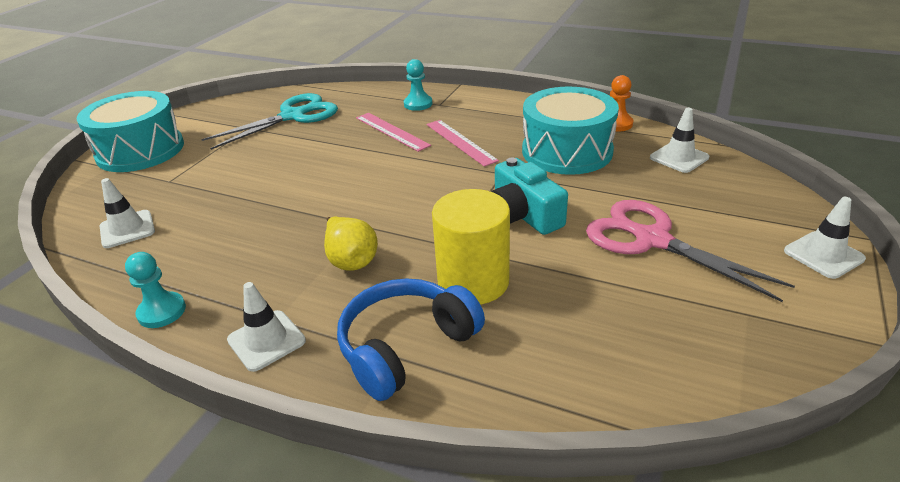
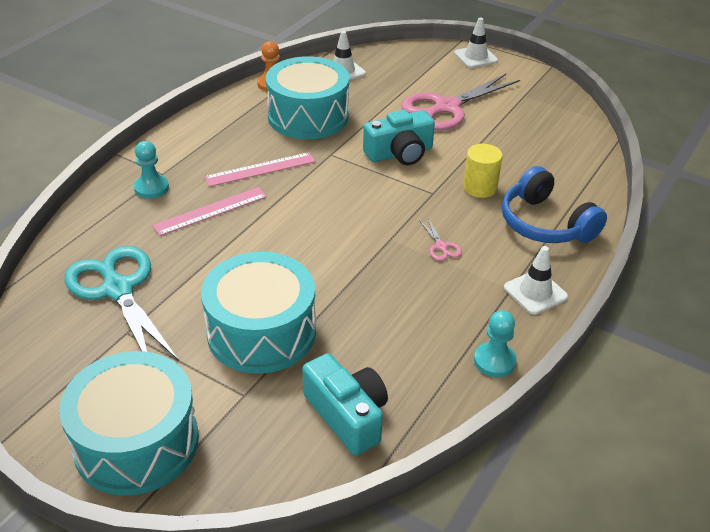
camera: 85 degrees left, 5 degrees up
(127, 229) = (347, 415): white traffic cone -> turquoise camera
(236, 177) = (261, 332): none -> turquoise drum
(351, 260) = (441, 246): yellow pear -> pink scissors
(473, 281) = (480, 187): yellow cylinder -> yellow cylinder, size x0.63

